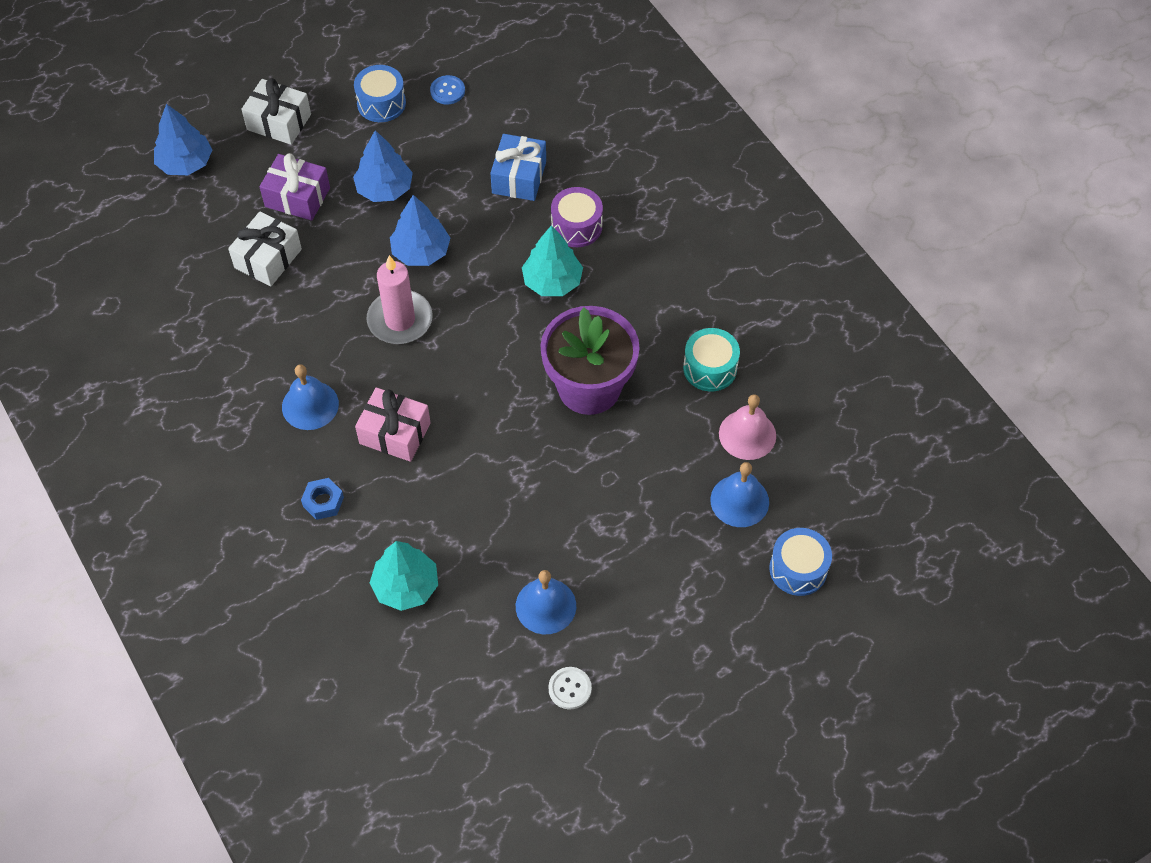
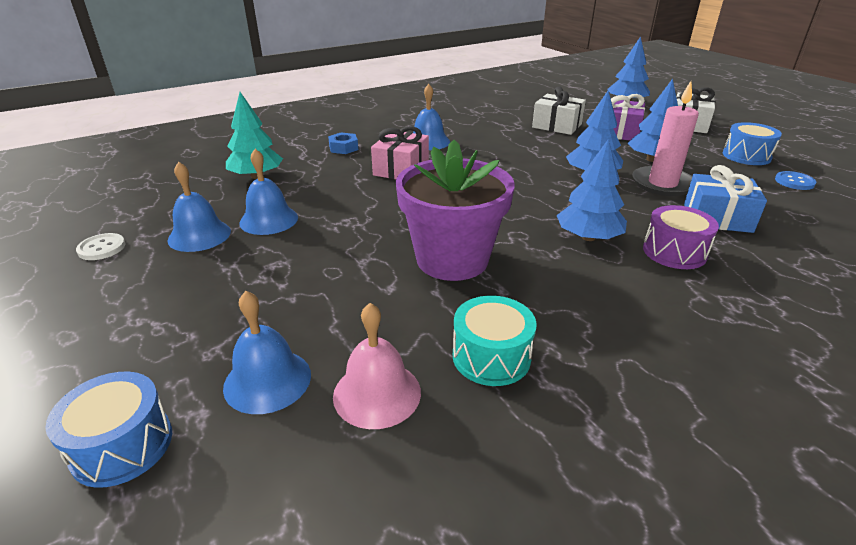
camera: 90 degrees right, 25 degrees down
(400, 320) = (515, 168): pink candle -> pink candle (662, 184)
(515, 549) = (269, 220): none -> blue bell
(552, 281) = (588, 237): turquoise tree -> blue tree

